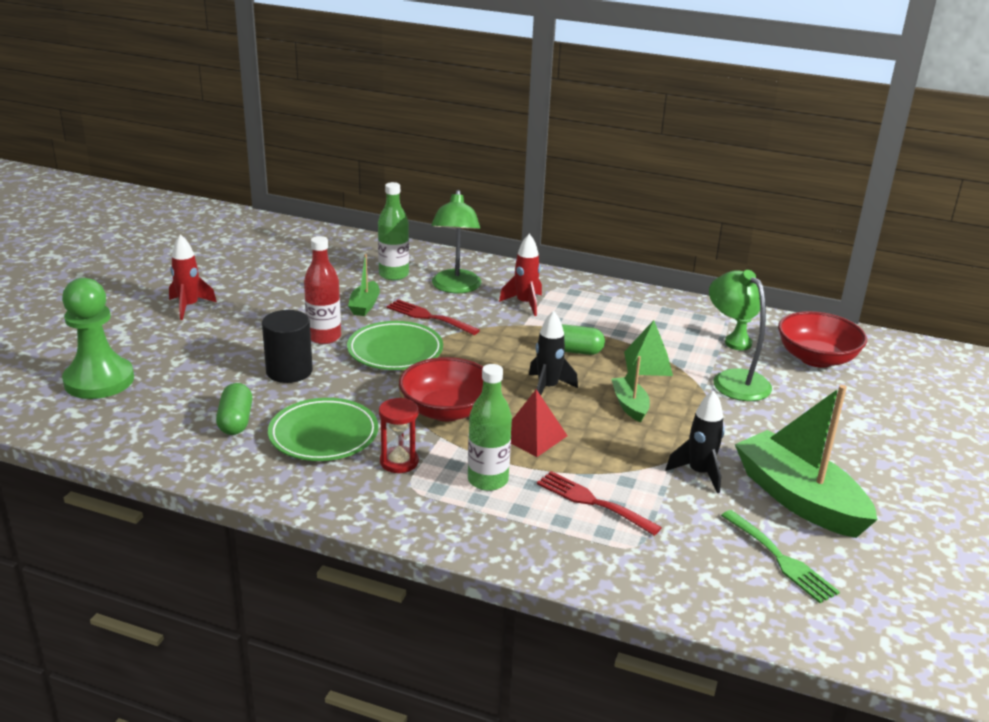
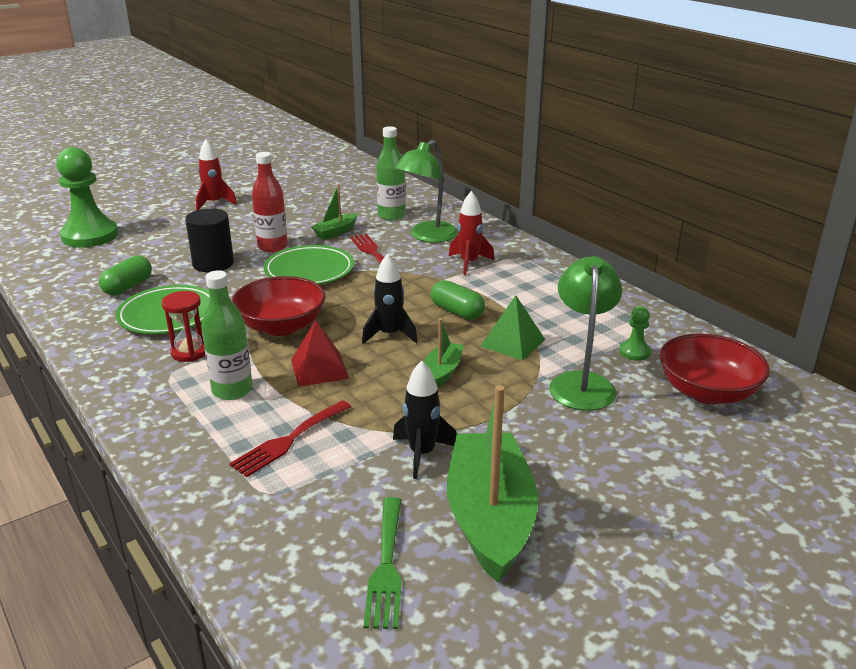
camera: 35 degrees right, 0 degrees up
(592, 502) = (289, 440): red fork -> red fork turned 120 degrees counterclockwise

